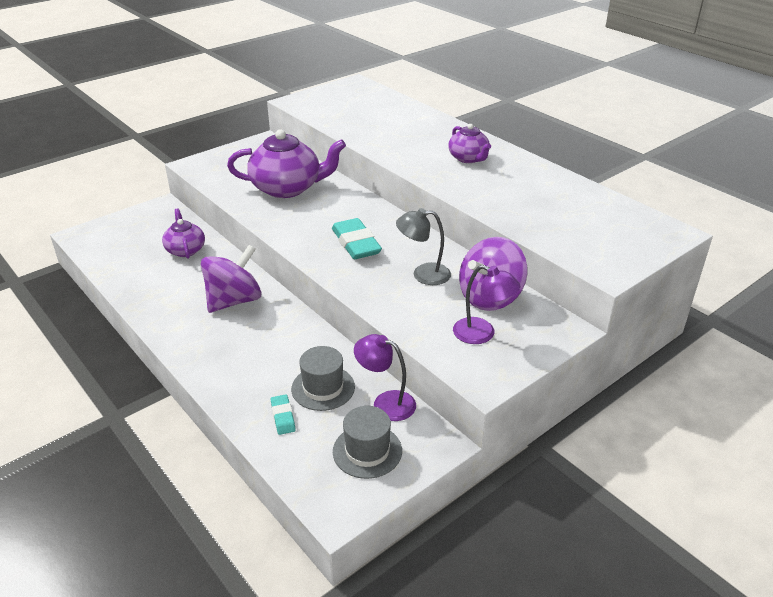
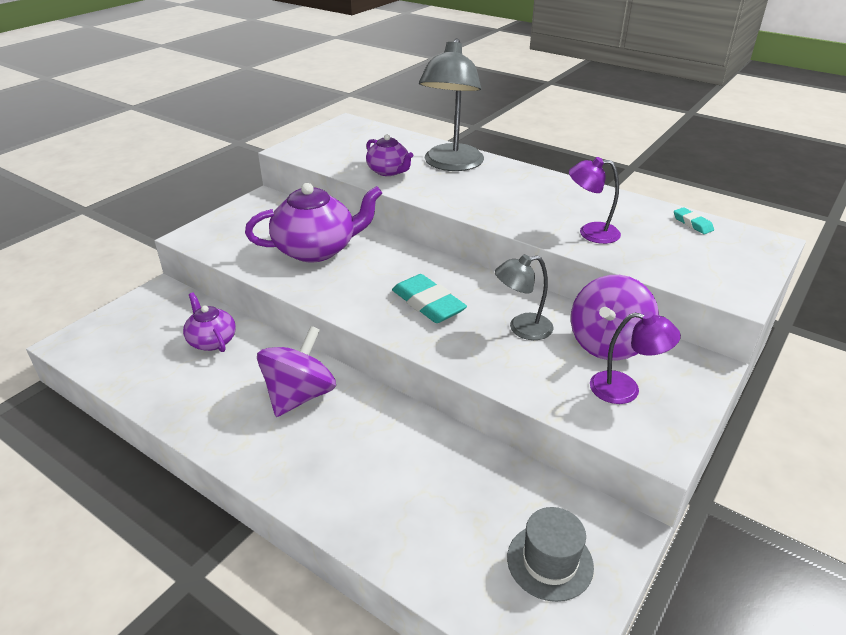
camera: 15 degrees left, 0 degrees up
(283, 417) = (428, 538): turquoise eraser -> turquoise eraser (692, 223)
(323, 388) = (457, 488): grey hat -> none
(386, 403) = (538, 492): purple lamp -> purple lamp (590, 233)
(425, 129) = (451, 164): none -> grey lamp
(468, 158) = (516, 190): purple teapot -> purple teapot (389, 171)

